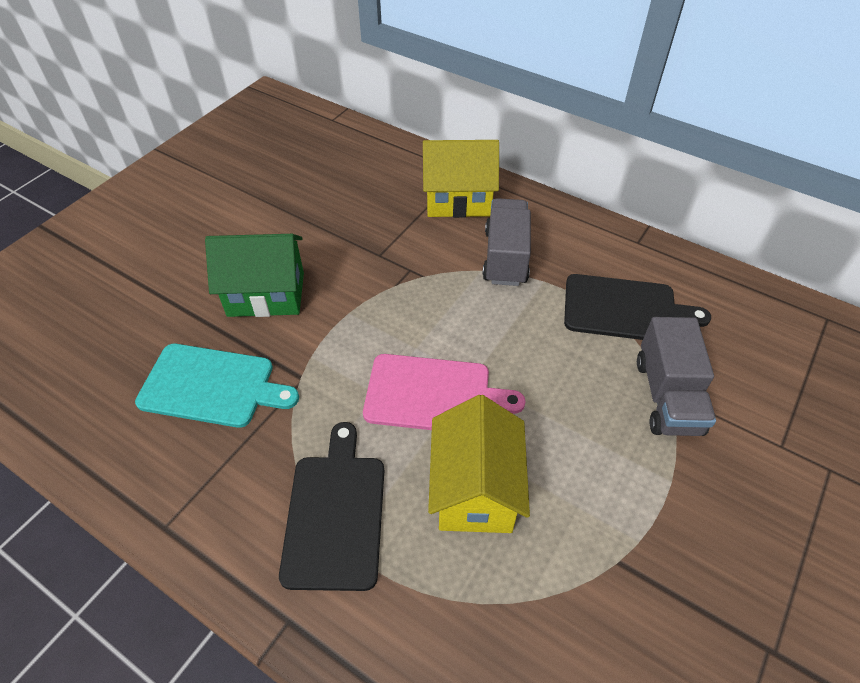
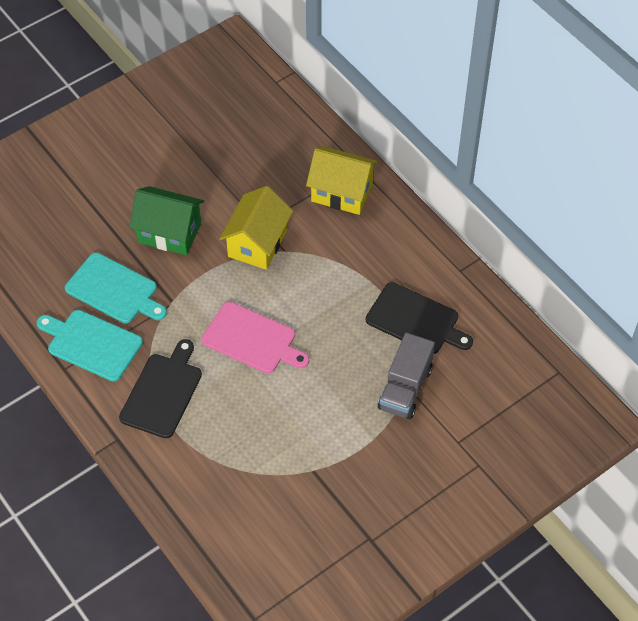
camera: 20 degrees right, 5 degrees up
(199, 473) = (91, 344): none -> turquoise cutting board
(475, 489) = (250, 405): yellow house -> yellow house (257, 243)
(505, 257) = (352, 253): grey truck -> none

